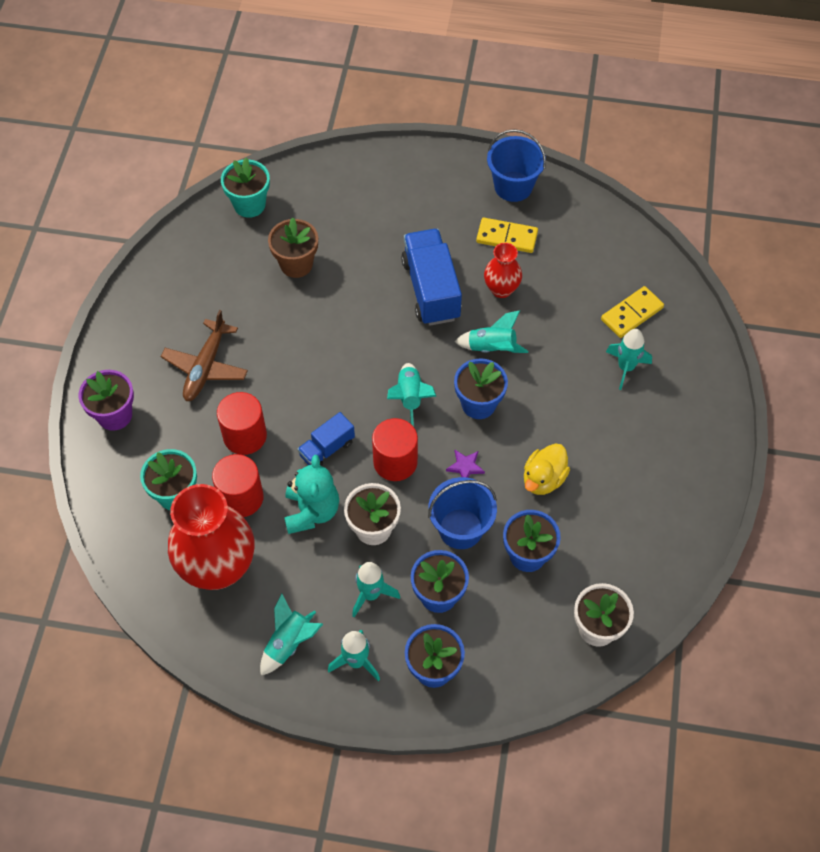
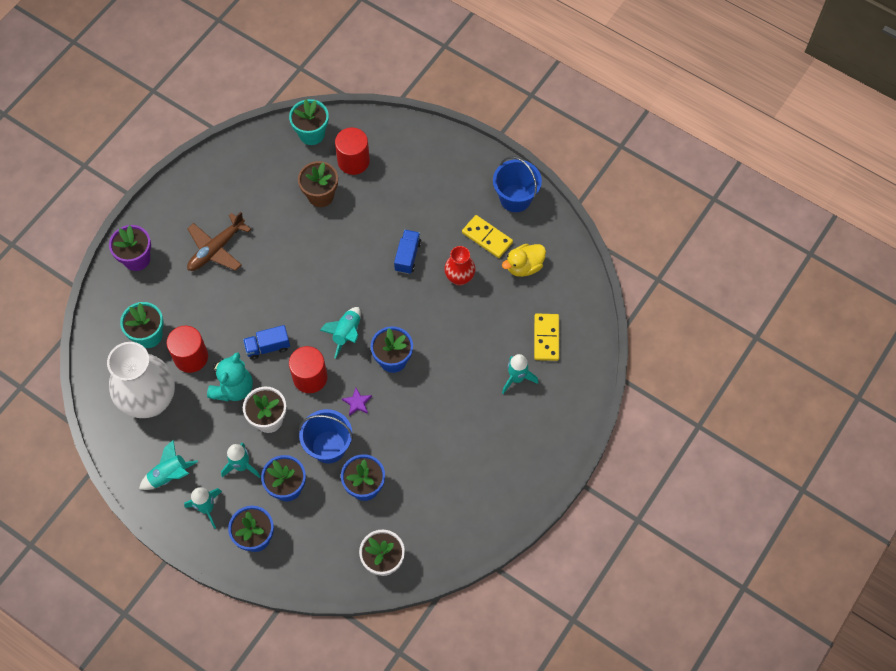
camera: 25 degrees right, 5 degrees up
(218, 567) = (150, 400): red vase -> white vase
(245, 436) = (216, 312): red cylinder -> red cylinder (353, 161)
(431, 289) = (407, 256): blue truck -> blue truck, size x0.55
(491, 348) = (426, 321): turquoise rocket -> none
(543, 479) = (407, 436): yellow duck -> yellow duck (524, 266)
(631, 313) = (546, 338): yellow domino -> yellow domino turned 75 degrees counterclockwise

